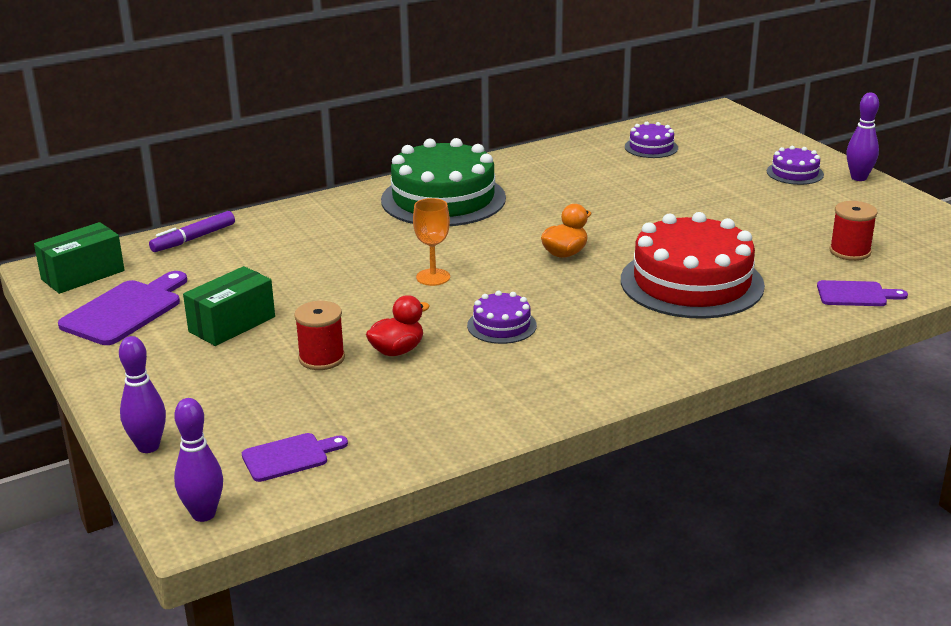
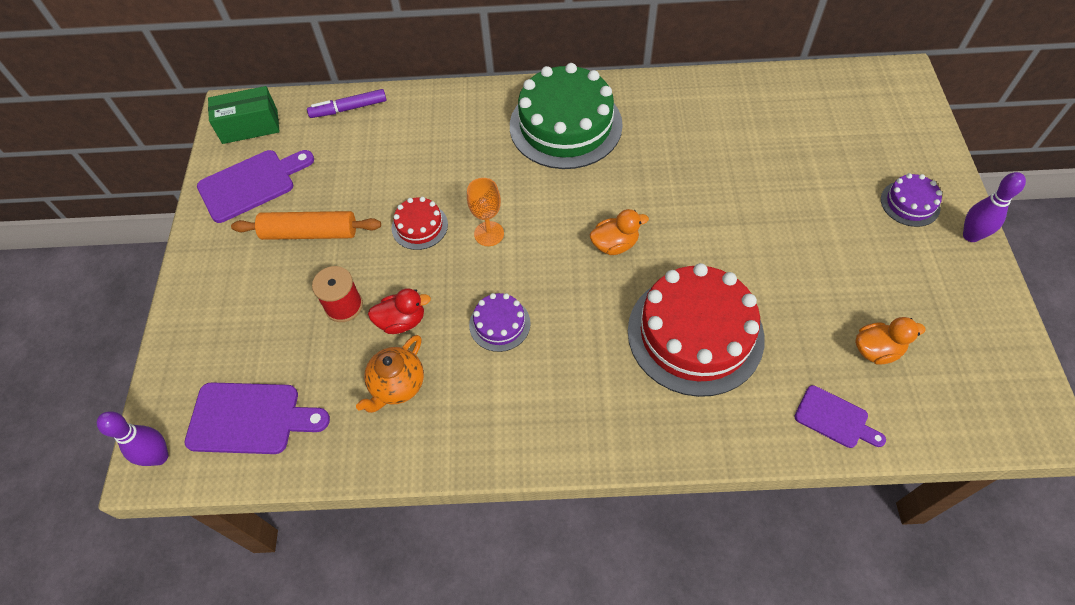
camera: 30 degrees right, 30 degrees up
(148, 447) = (172, 359): purple bowling pin -> none
(232, 324) = (310, 233): green box -> orange rolling pin
(289, 457) = (250, 418): purple cutting board -> purple cutting board, size x1.65
(354, 290) = (419, 226): none -> red cake
(435, 390) = (397, 385): none -> orange teapot
(651, 147) = (797, 112): purple cake -> none
(850, 251) = (876, 350): red spool -> orange duck

